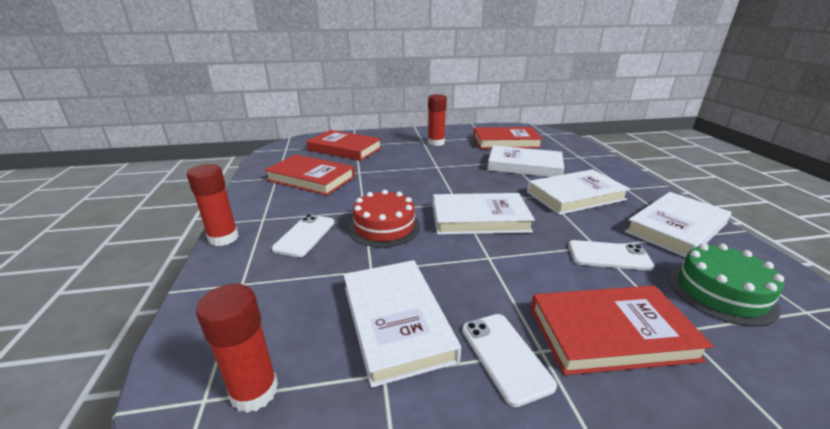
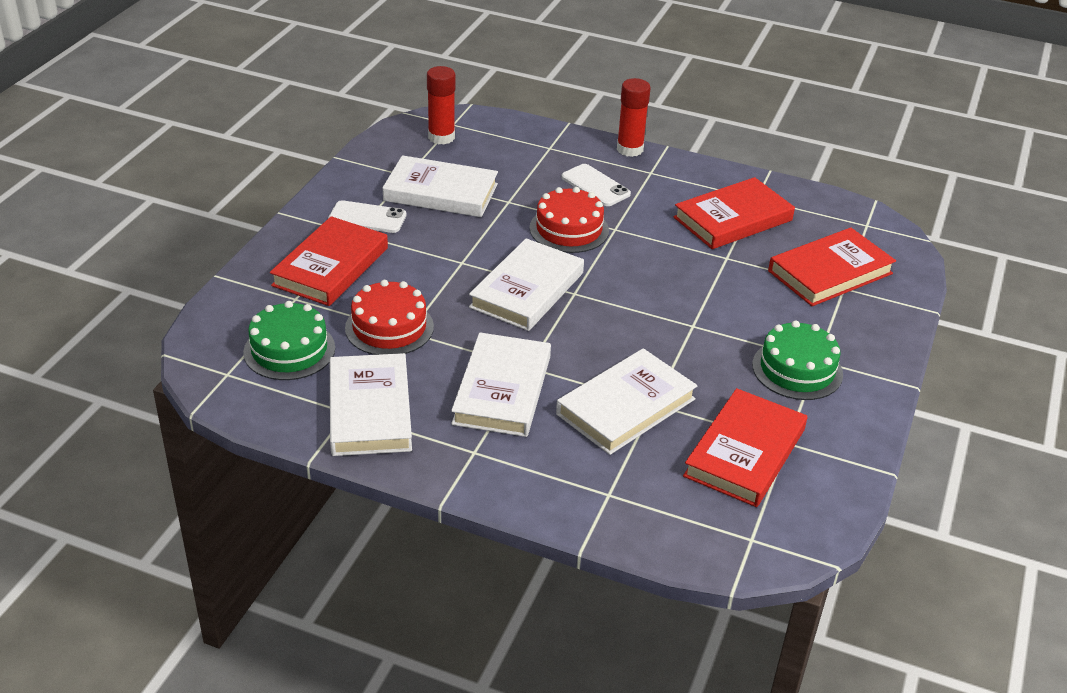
camera: 120 degrees right, 10 degrees up
(436, 143) = (797, 369): red glue stick -> green cake
(608, 256) = (389, 327): white phone -> red cake

